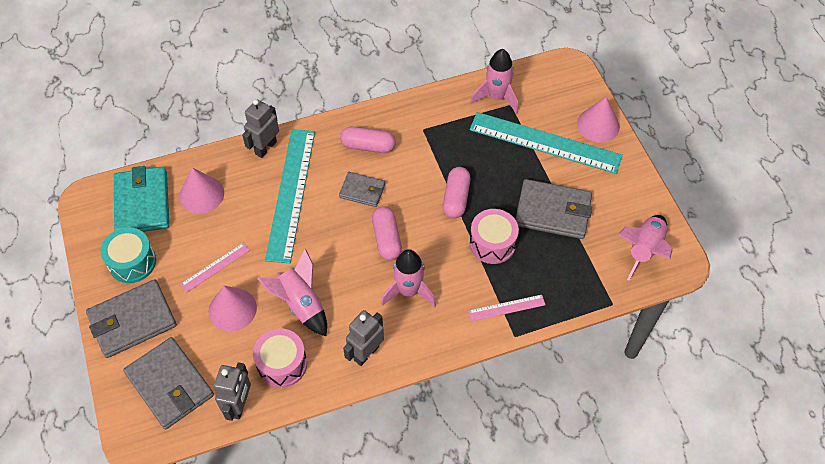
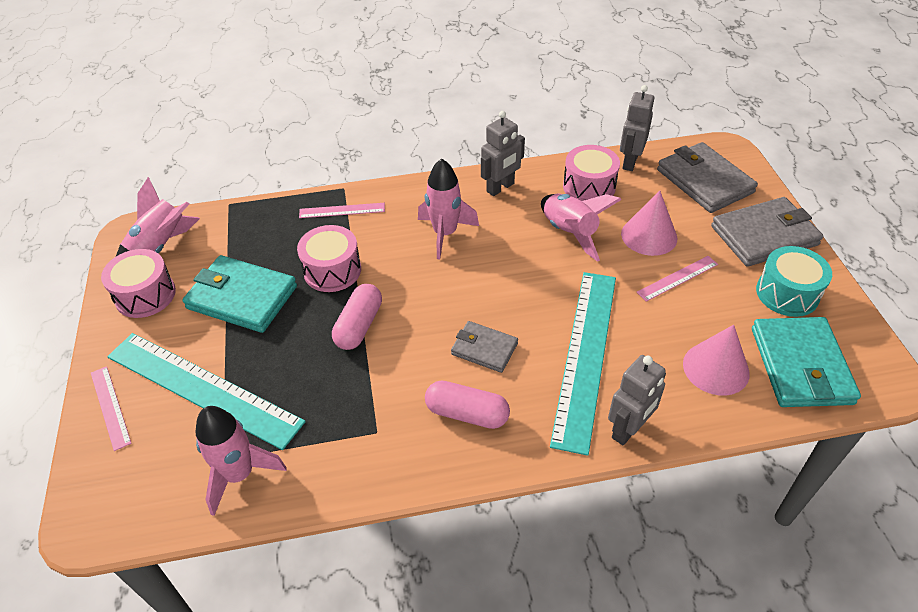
camera: 170 degrees left, 10 degrees down
(387, 239) = (460, 288): pink capsule -> none
(552, 211) = (242, 297): grey wallet -> turquoise wallet
(598, 125) = (110, 407): pink cone -> pink ruler
(627, 205) = (145, 295): none -> pink drum

